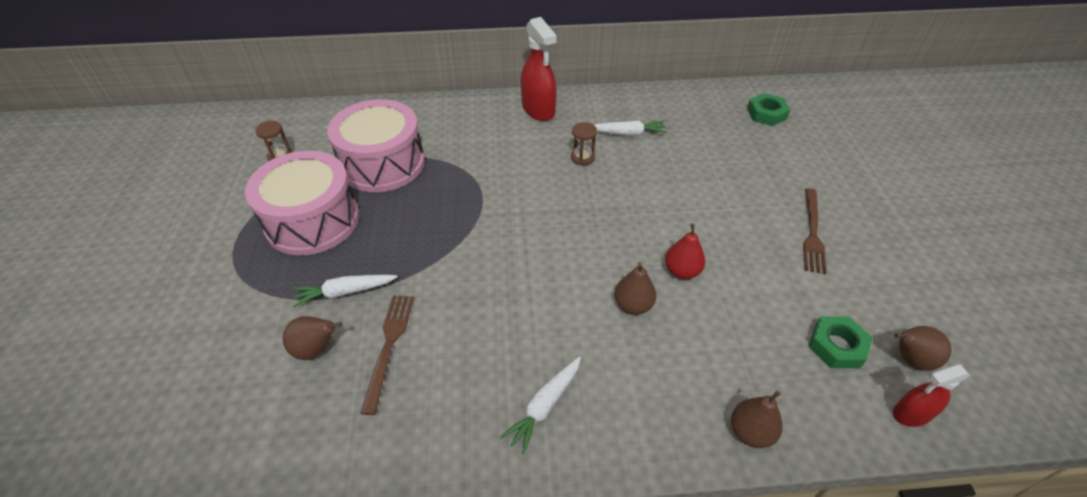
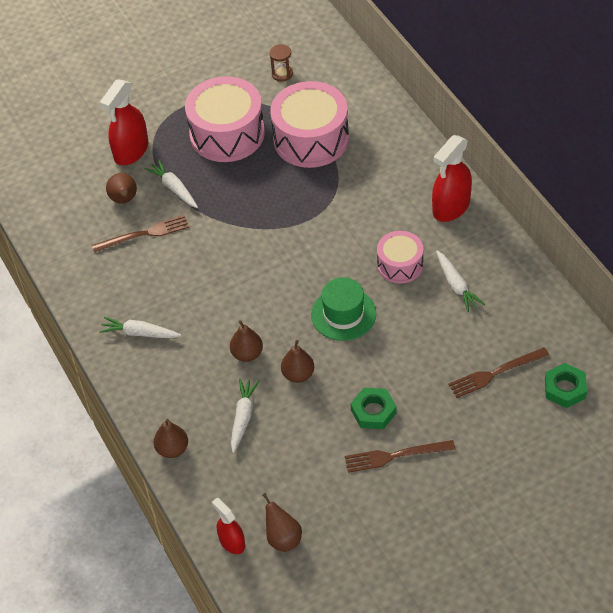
camera: 70 degrees right, 5 degrees up
(247, 315) = (131, 151): none -> red spray bottle
(582, 157) = (400, 265): brown hourglass -> pink drum
(619, 212) = (343, 314): none -> green hat
(682, 271) = (298, 374): red pear -> brown pear
(724, 339) = (243, 417): none -> white carrot
(735, 142) = (495, 373): none -> brown fork
(836, 346) = (272, 489): green nut -> green nut (373, 411)

